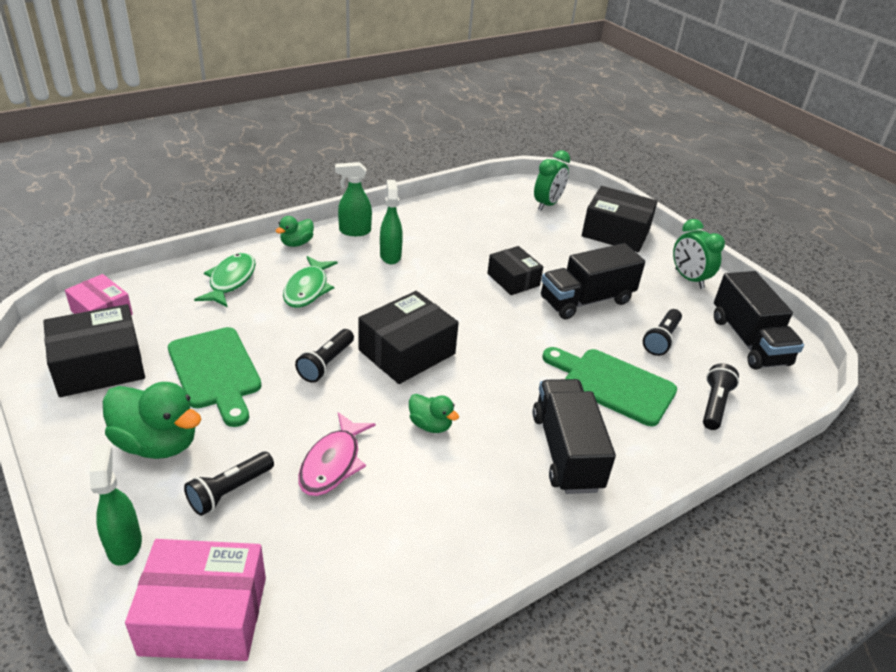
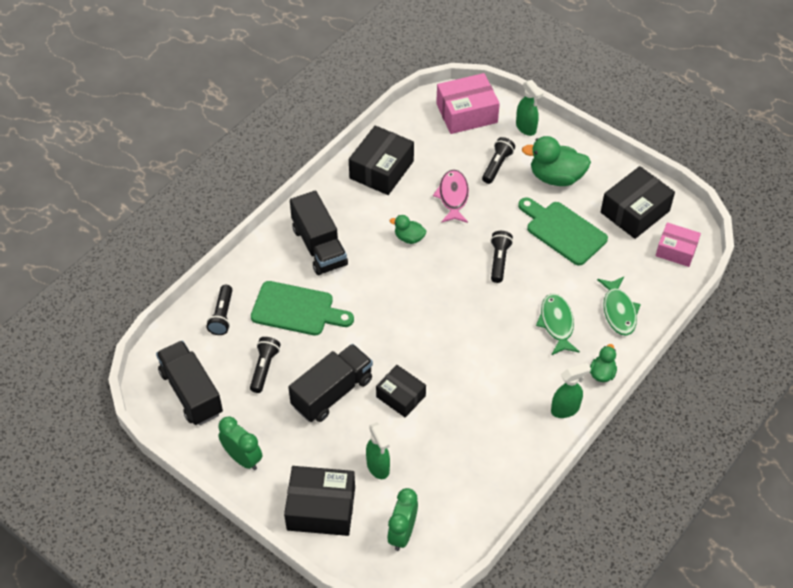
camera: 165 degrees right, 15 degrees up
(390, 256) = (516, 388): green spray bottle -> green spray bottle (378, 467)
(407, 352) = (451, 289): black box -> black box (381, 170)

